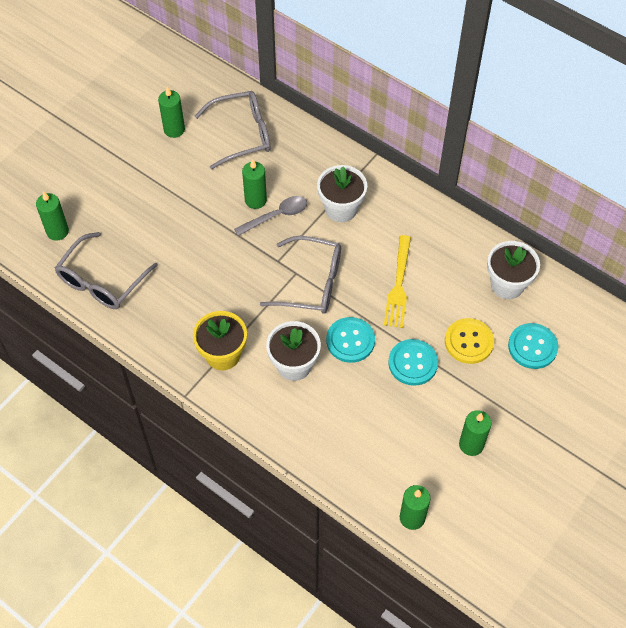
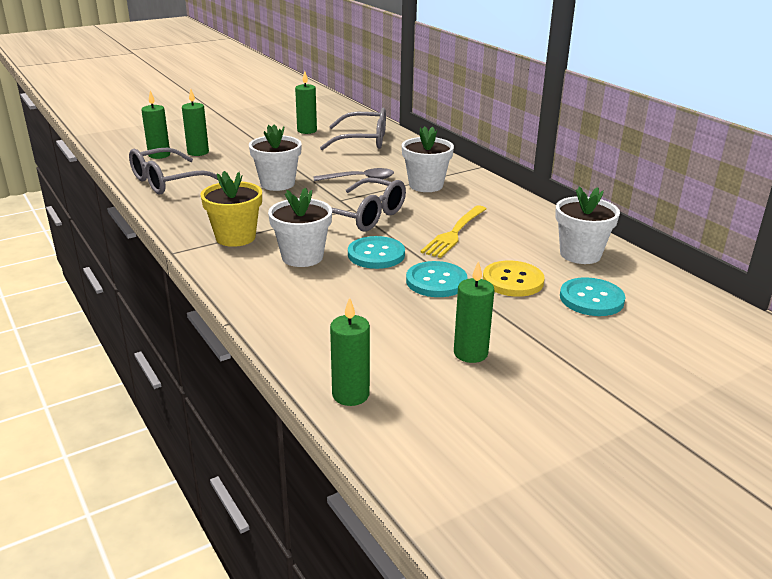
camera: 20 degrees right, 30 degrees down
(206, 250) = (277, 184): none -> white flower pot
(255, 200) = (347, 169): green candle -> green candle (198, 152)

